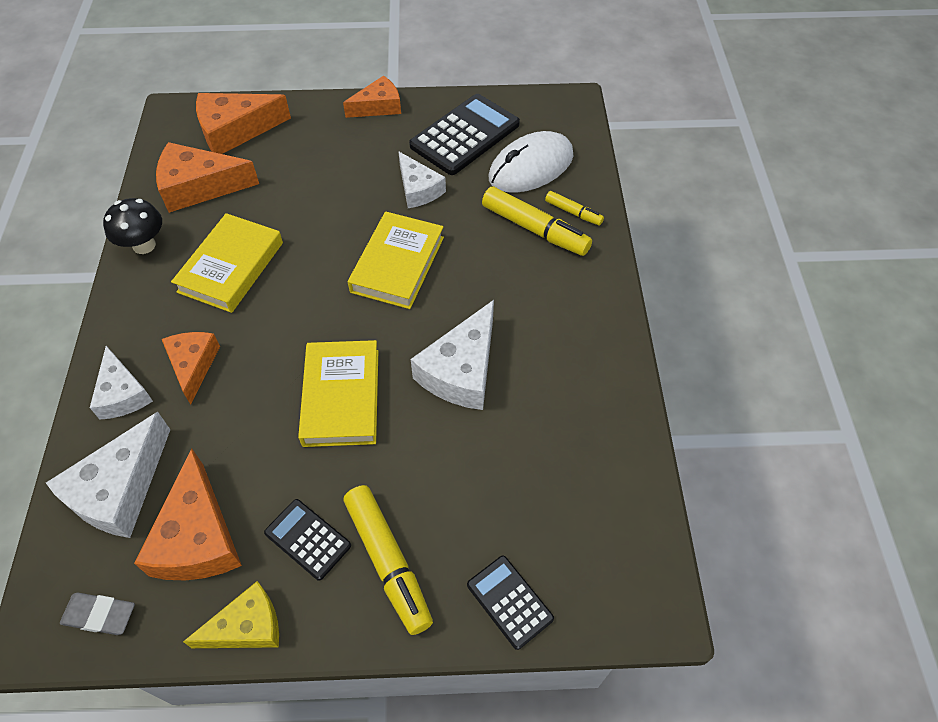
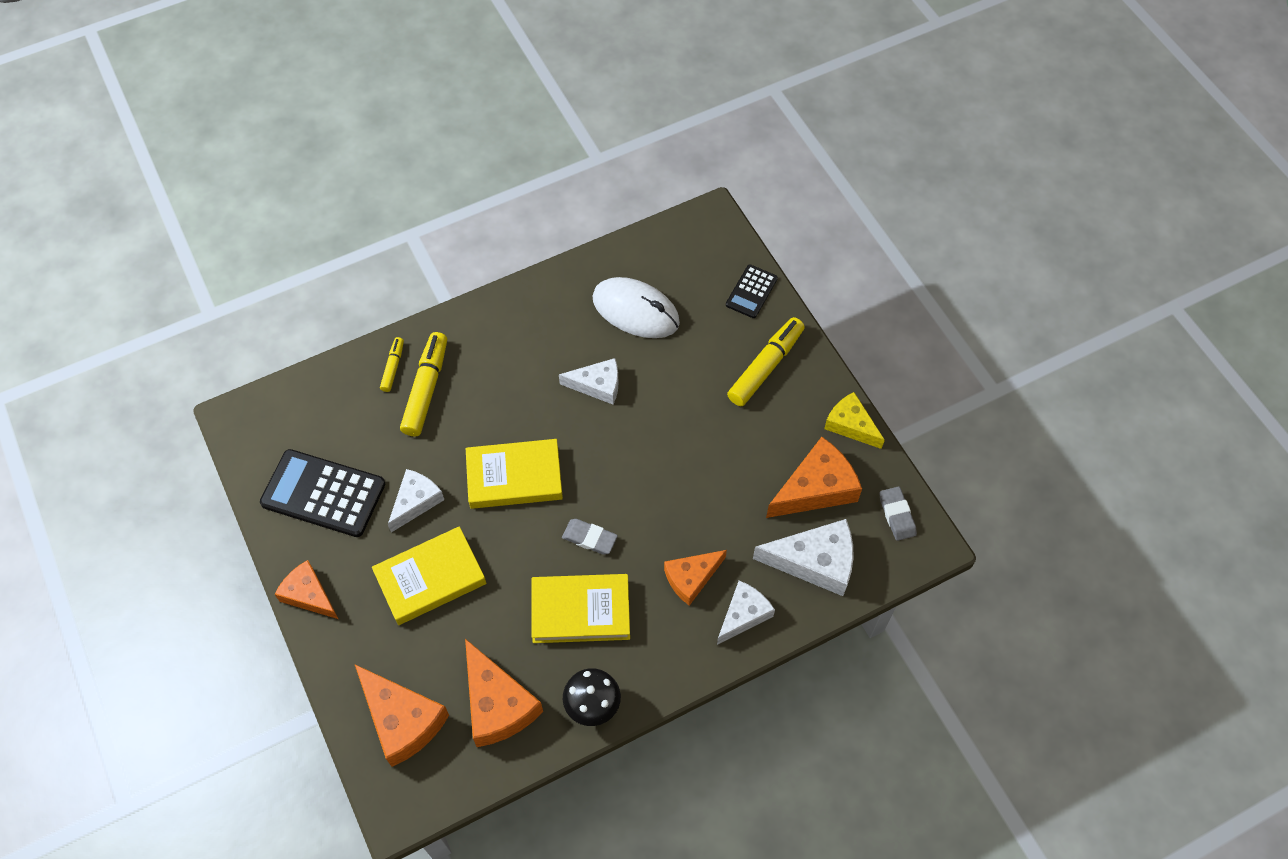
camera: 115 degrees left, 5 degrees up
(295, 299) = (589, 538): none -> grey eraser
(307, 539) = (778, 420): black calculator -> none
(341, 397) = (662, 455): yellow book -> yellow book (430, 578)
(461, 370) = (597, 385): white cheese -> white cheese, size x0.65
(531, 167) = (347, 420): white mouse -> white mouse (636, 310)

